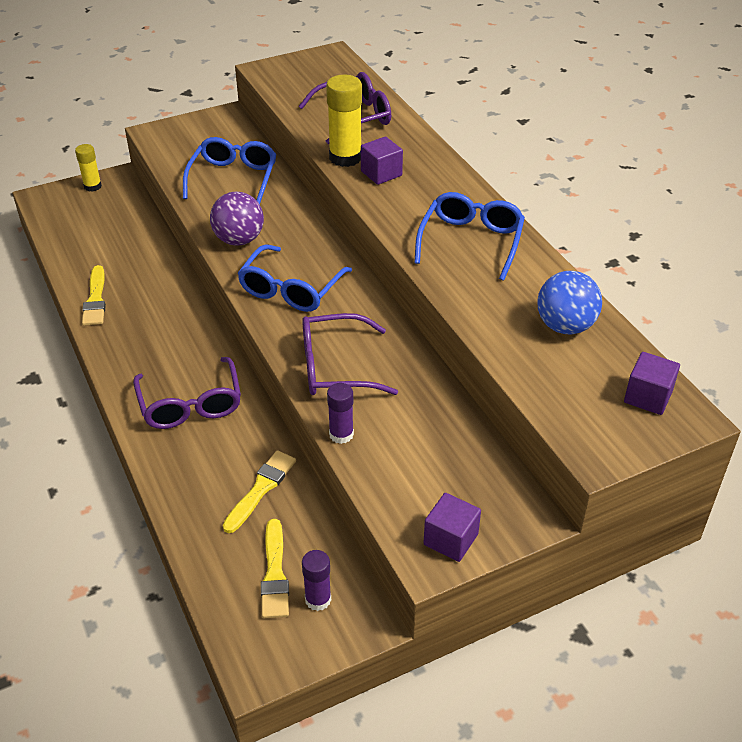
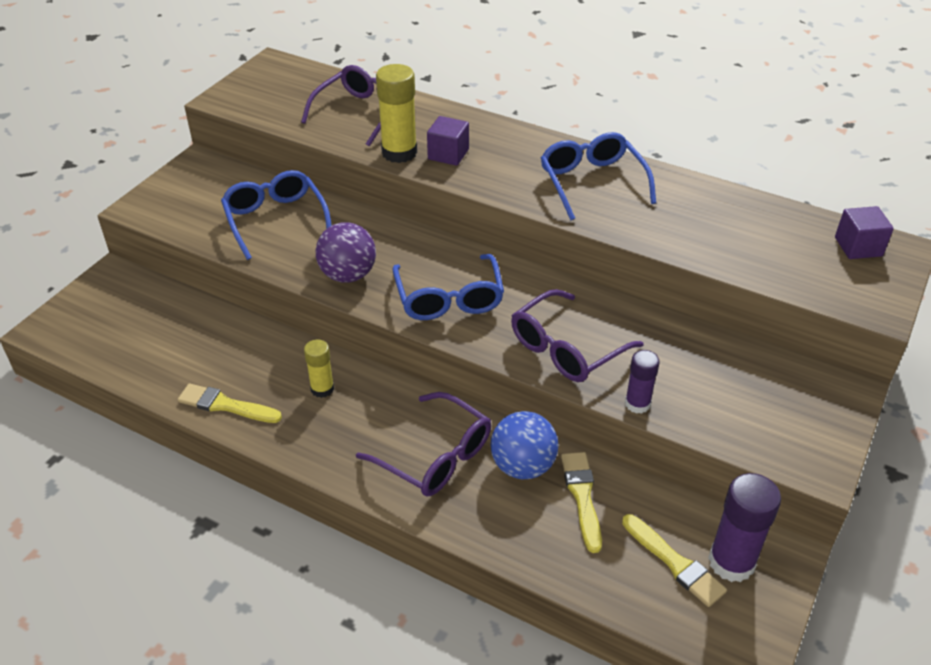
camera: 35 degrees left, 0 degrees up
(92, 186) = (93, 294): yellow glue stick -> yellow glue stick (322, 389)
(95, 299) = (225, 405): yellow brush -> yellow brush turned 150 degrees clockwise
(318, 599) = (731, 562): purple glue stick -> purple glue stick, size x1.68
(450, 539) = (815, 442): purple cube -> none
(565, 326) = (741, 219): blue ball -> blue ball (523, 466)

